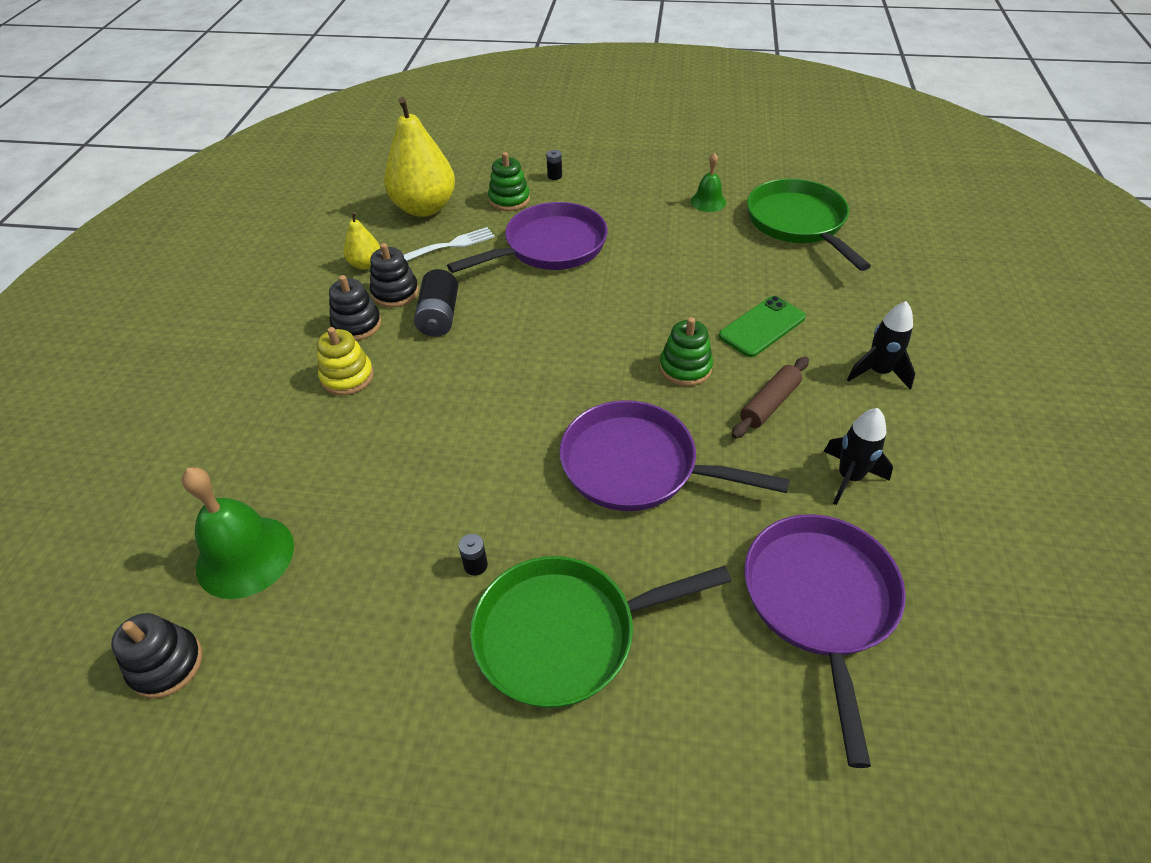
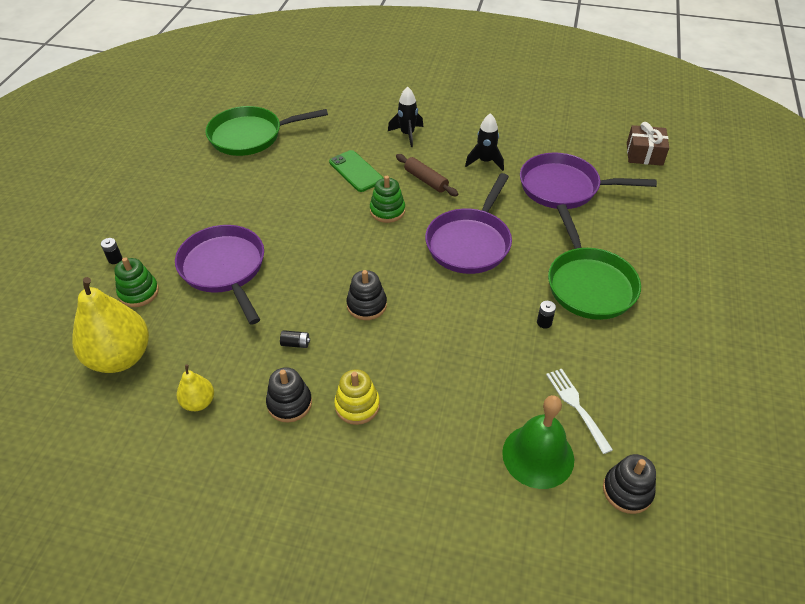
camera: 85 degrees left, 0 degrees up
(395, 292) = (251, 376): black stacking toy -> black stacking toy (366, 305)
(439, 317) = (295, 344): black battery -> black battery, size x0.50
(449, 246) = (194, 337): white fork -> white fork (577, 407)
(708, 201) = (202, 174): green bell -> none
(1006, 779) = (644, 154): none -> brown gift

